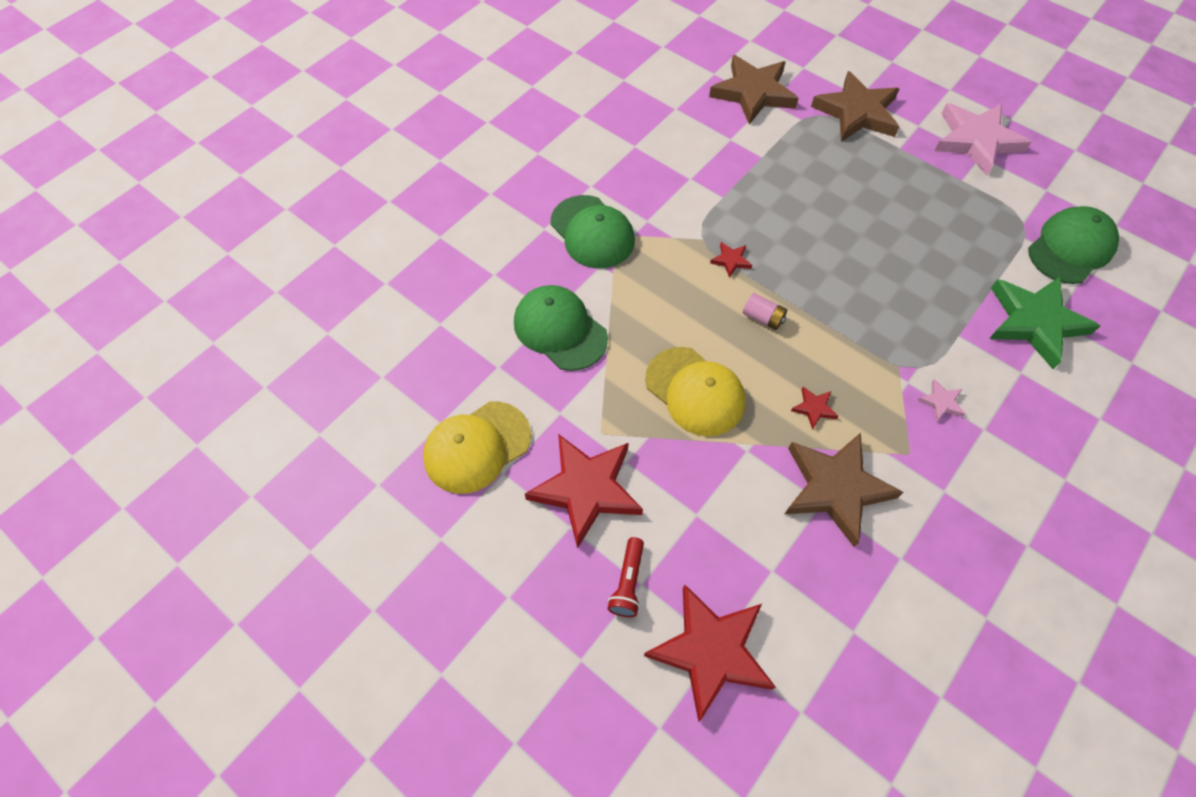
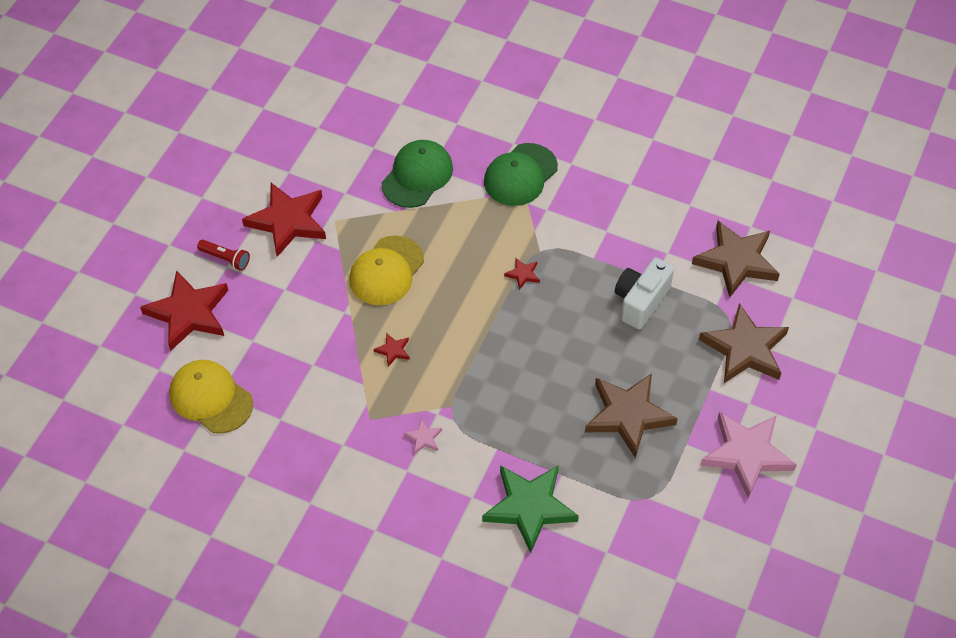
camera: 75 degrees right, 5 degrees down
(477, 447) = (304, 152): yellow cap -> yellow cap (211, 398)
(628, 582) = (225, 259): red flashlight -> red flashlight turned 150 degrees counterclockwise
(763, 318) = (470, 305): pink battery -> none
(787, 173) = (640, 301): none -> white camera
(835, 488) = (327, 372): brown star -> brown star (628, 415)
(1070, 248) = (630, 538): green cap -> none

